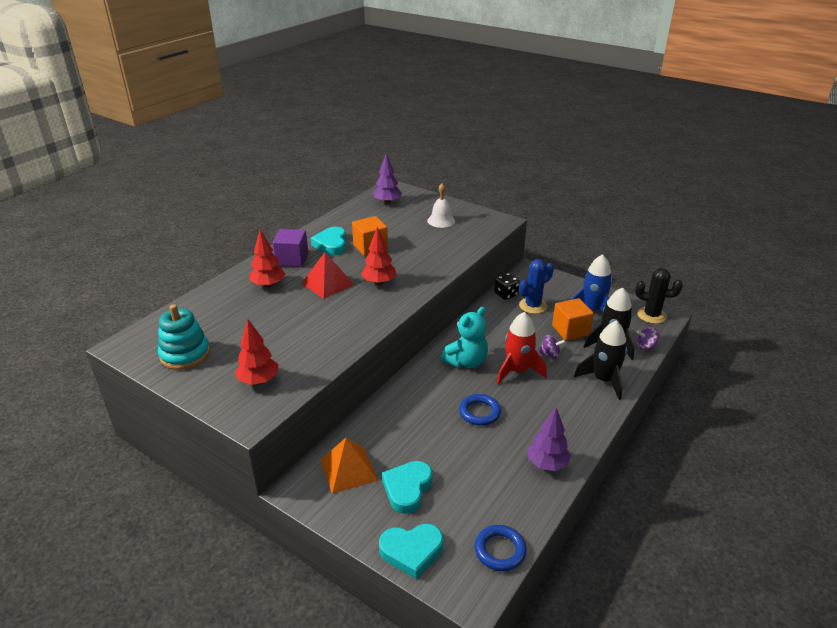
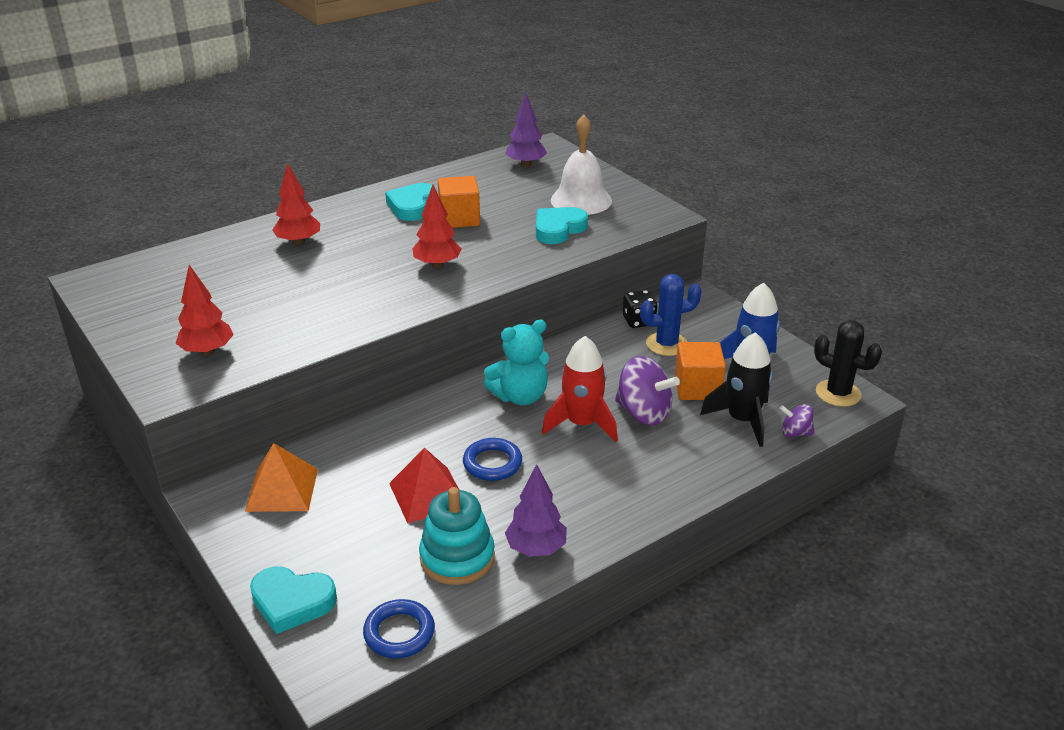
camera: 20 degrees right, 0 degrees up
(185, 354) = (148, 303): turquoise stacking toy -> turquoise stacking toy (457, 558)
(292, 259) = (349, 216): purple cube -> none
(327, 284) = (371, 254): red pyramid -> red pyramid (428, 494)
(407, 488) = (336, 530): turquoise heart -> turquoise heart (558, 229)
(441, 221) = (581, 200): white bell -> white bell, size x1.51
(550, 354) = (643, 413): purple spinning top -> purple spinning top, size x1.83
(603, 380) = (696, 464): black rocket -> none

